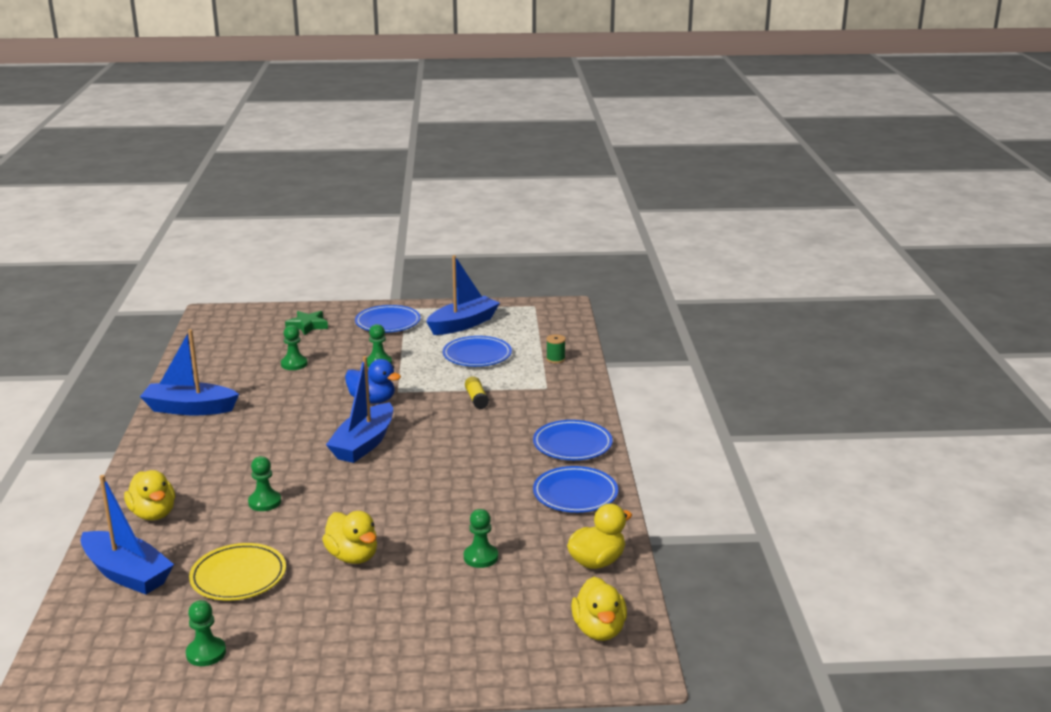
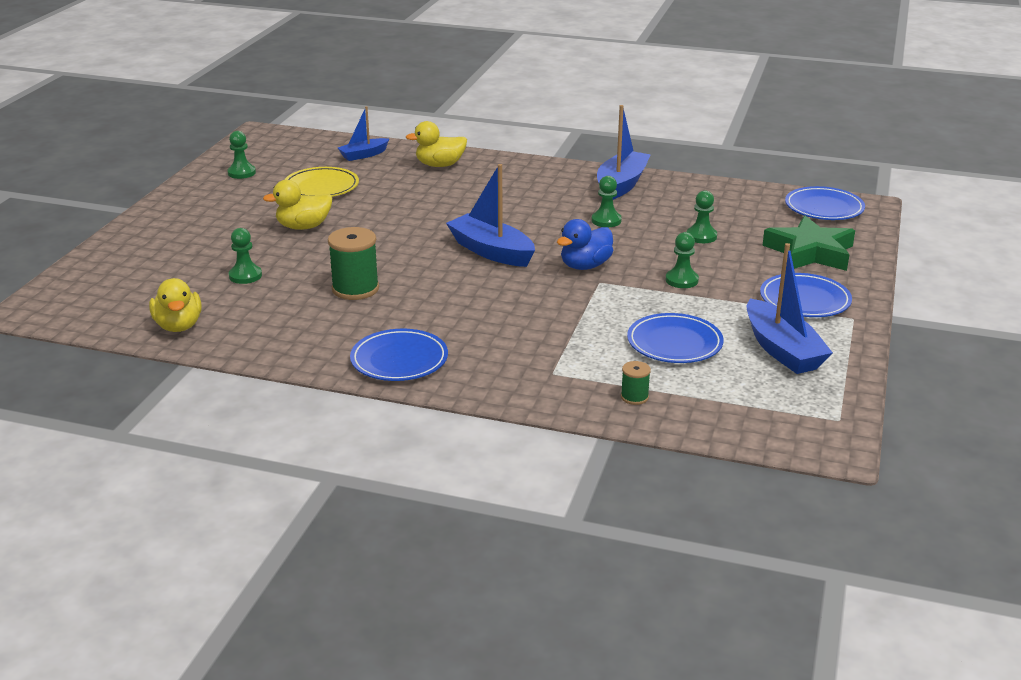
camera: 110 degrees right, 5 degrees up
(127, 574) = (363, 155): blue boat -> blue boat, size x0.60
(264, 502) = (421, 203): green pawn -> green pawn (606, 220)
(307, 326) = (810, 252): green star -> green star, size x1.69
(472, 491) = (355, 289): none -> green spool
(476, 399) = (550, 323): yellow glue stick -> none
(575, 494) = (299, 340): blue plate -> blue plate (824, 208)
(599, 630) = (91, 306): yellow duck -> none

